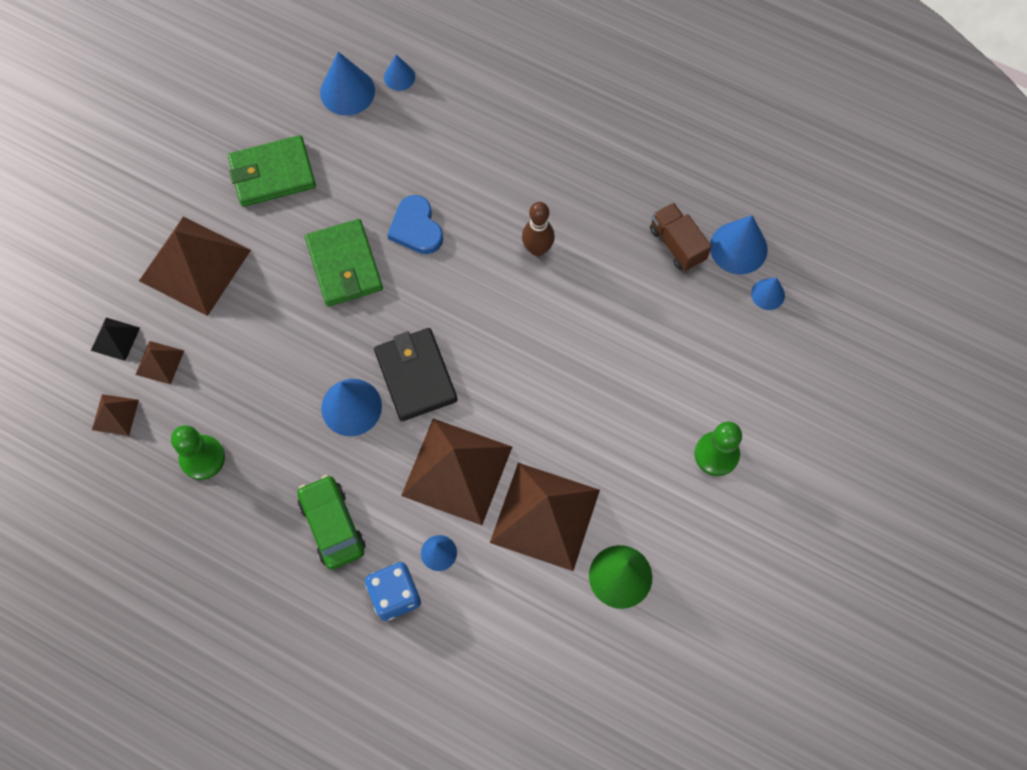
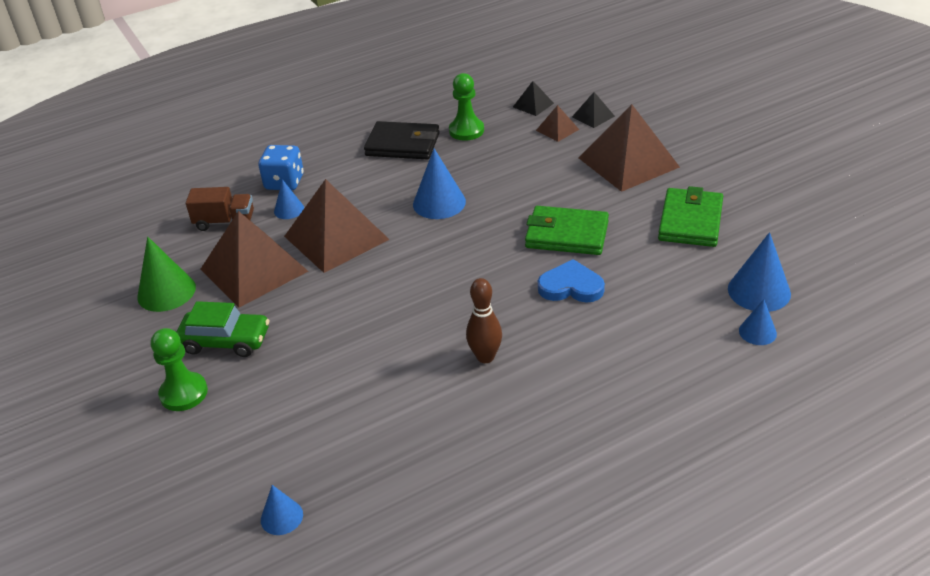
camera: 125 degrees right, 30 degrees down
(115, 414) = (533, 105): brown pyramid -> black pyramid
(332, 525) = (361, 170): green car -> green car (225, 341)
(416, 376) = (432, 242): black wallet -> black wallet (403, 145)
(677, 244) = (402, 466): brown truck -> brown truck (225, 222)
(738, 248) = (353, 519): blue cone -> none

